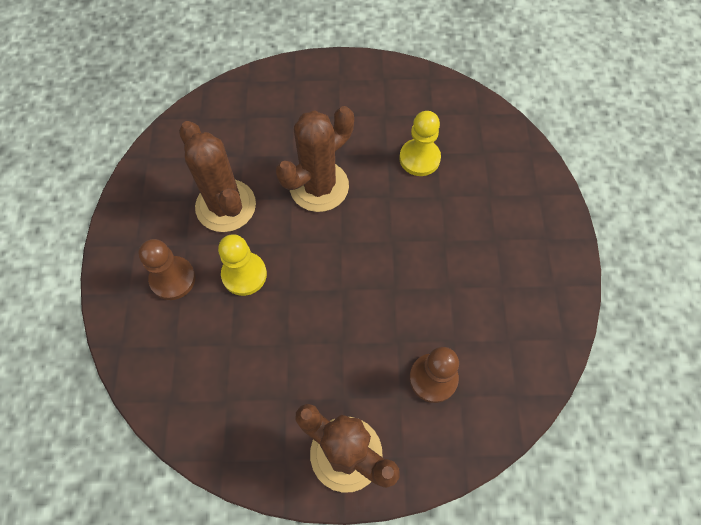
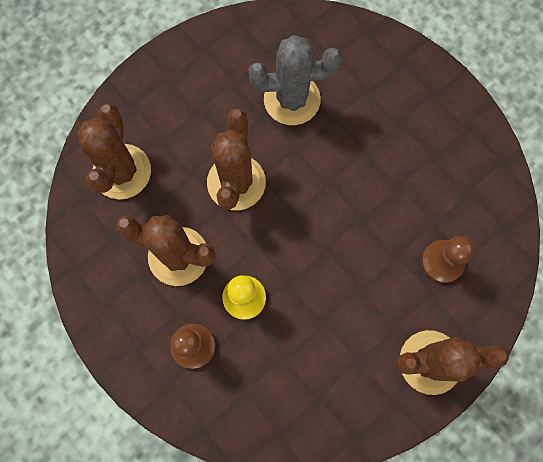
camera: 40 degrees left, 10 degrees up
(244, 118) = (122, 172): none -> brown cactus
(419, 158) = (292, 99): yellow pawn -> grey cactus

